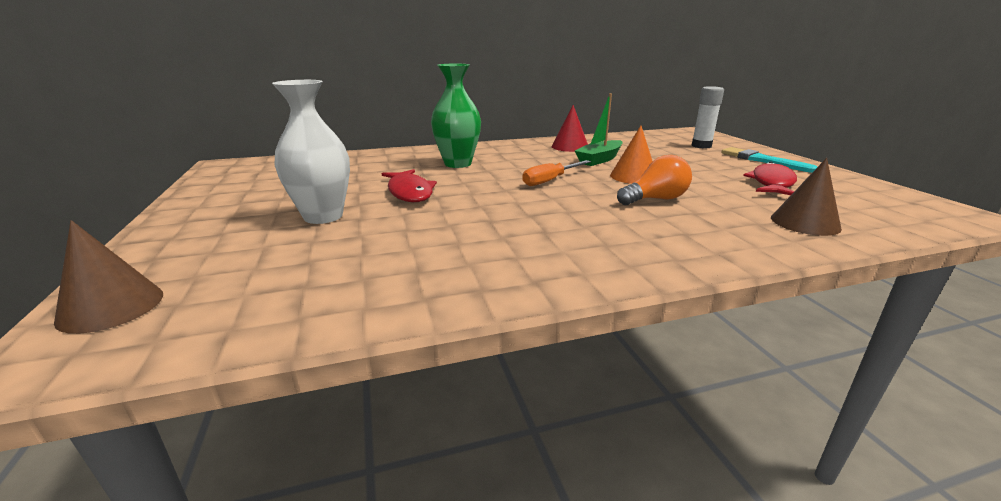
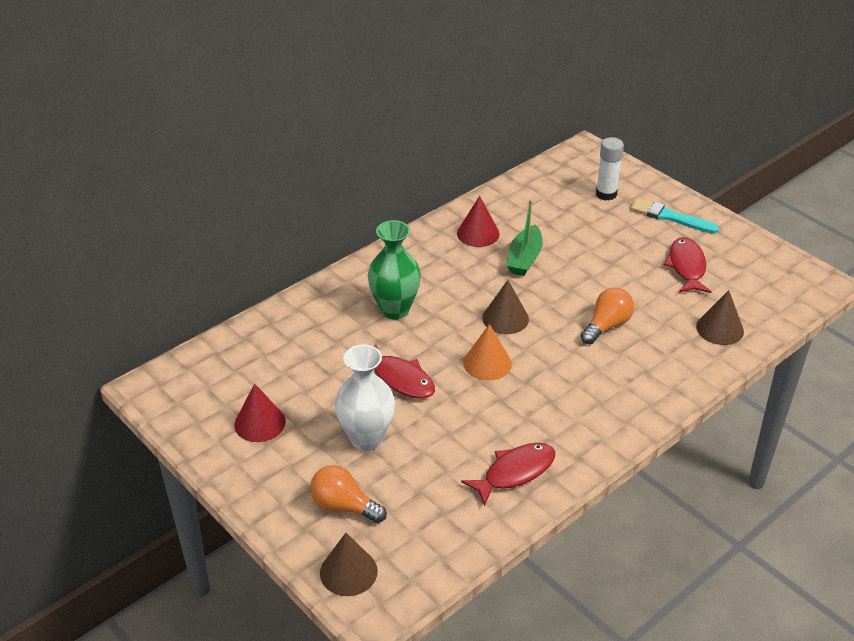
camera: 25 degrees left, 15 degrees up
(218, 253) = (344, 506): none -> orange light bulb
(257, 192) = (260, 423): none -> red cone
(437, 274) = (515, 472): none -> red fish
(550, 180) = (505, 318): orange screwdriver -> brown cone
(633, 176) = (572, 287): orange cone -> orange cone (487, 363)

